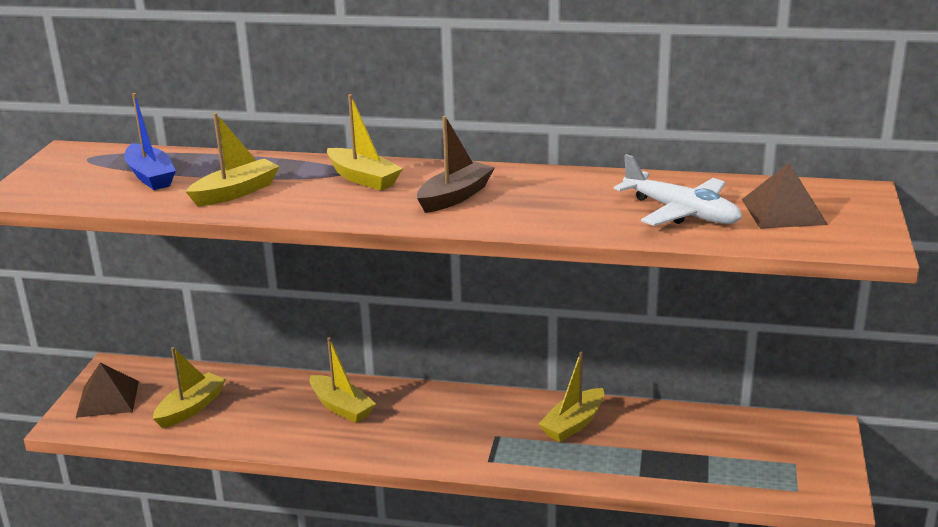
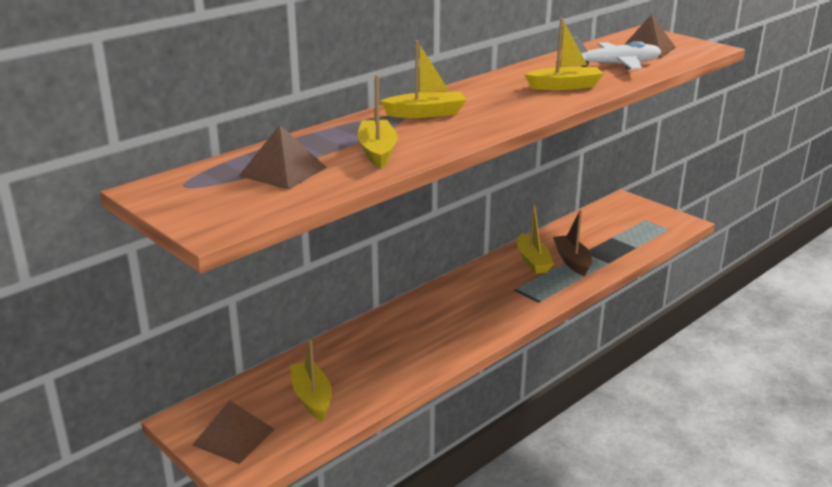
camera: 55 degrees left, 0 degrees up
(150, 176) = (283, 171): blue boat -> brown pyramid
(341, 407) = (404, 331): yellow boat -> yellow boat (564, 86)
(455, 197) = (504, 100): brown boat -> brown boat (572, 261)

